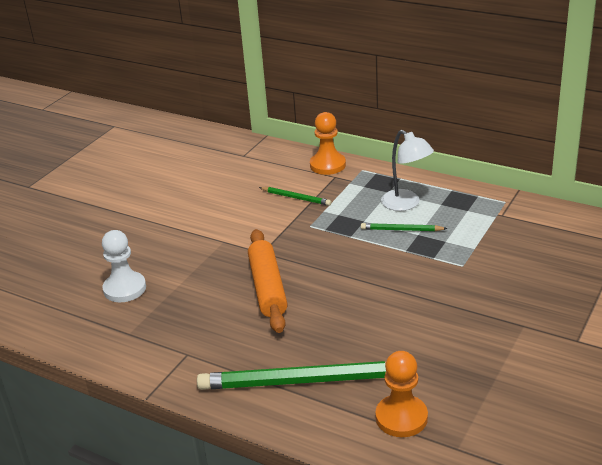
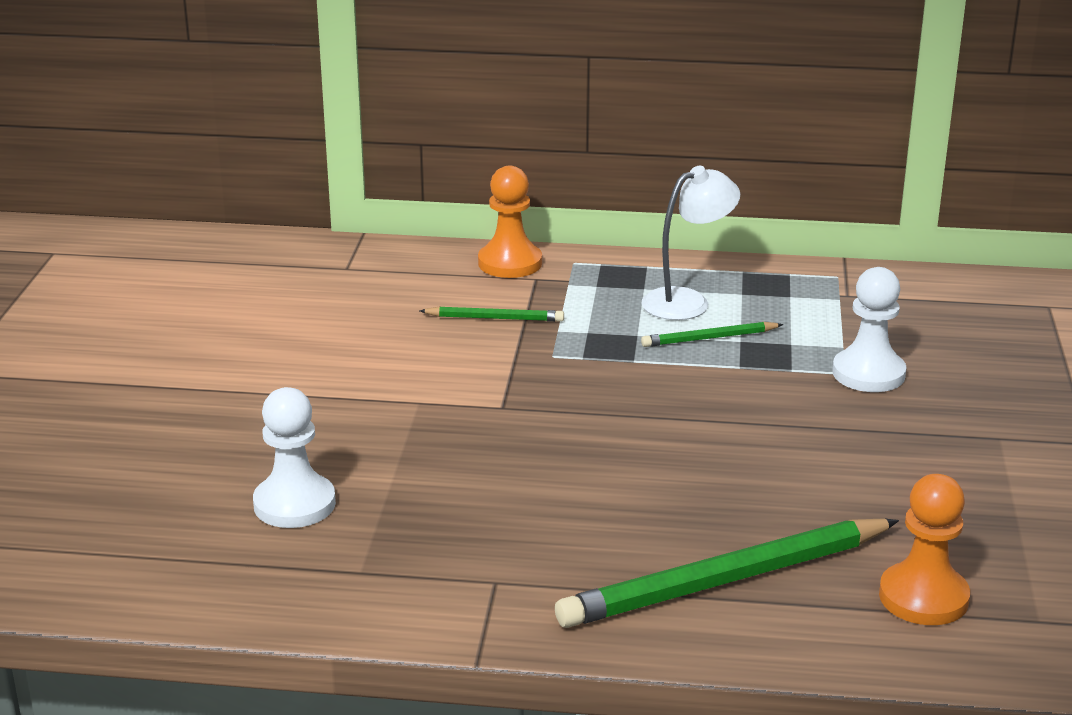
camera: 25 degrees left, 5 degrees down
(268, 288) = (556, 457): orange rolling pin -> none
(406, 204) = (687, 301): white lamp -> white lamp turned 60 degrees counterclockwise
(476, 269) = (868, 373): none -> white pawn

